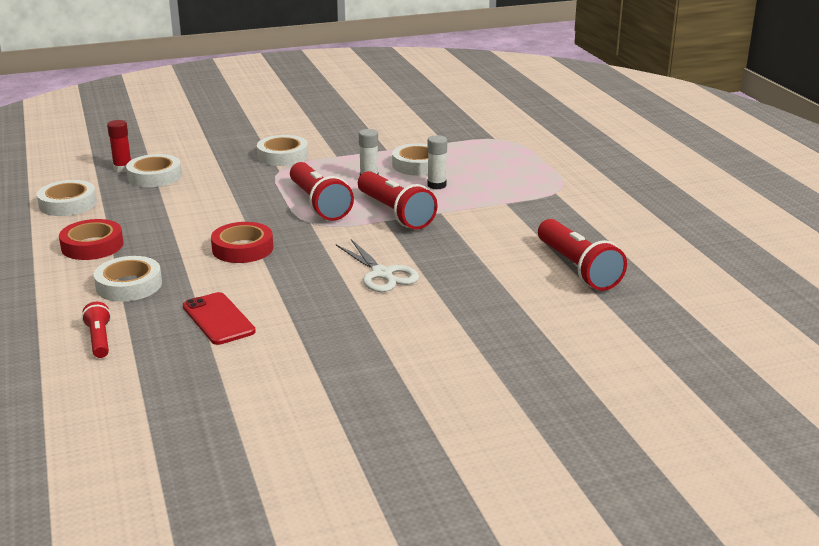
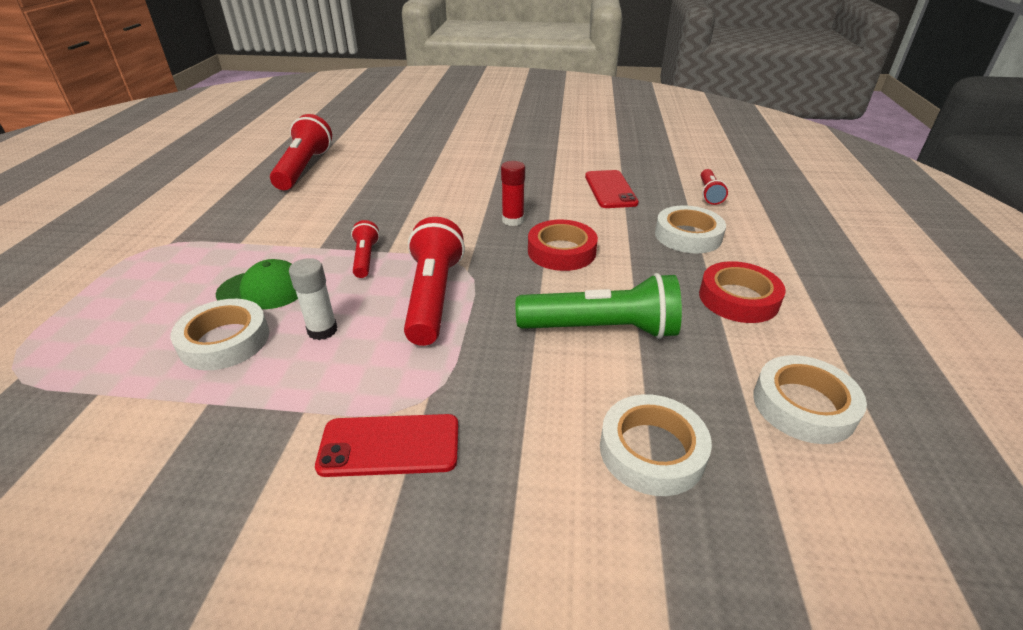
camera: 155 degrees left, 10 degrees up
(123, 168) = (719, 510): red glue stick -> red glue stick (513, 220)
(192, 211) = (602, 329): none -> green flashlight
(283, 156) = (389, 445): white tape -> red phone
(382, 274) = (453, 196): white scissors -> none
(395, 213) = (365, 258): red flashlight -> red flashlight, size x0.53
(436, 185) = (263, 290): white glue stick -> green cap

